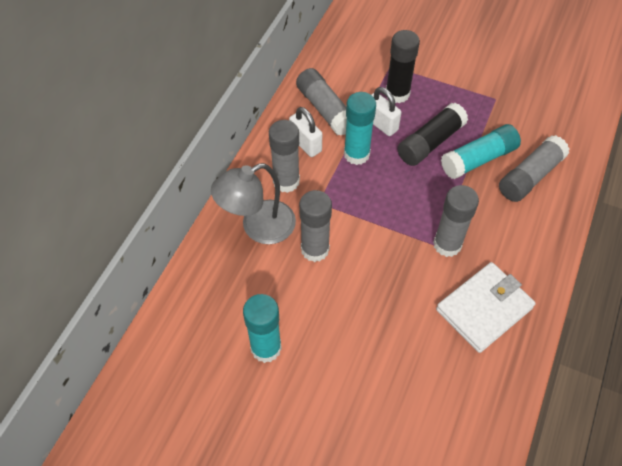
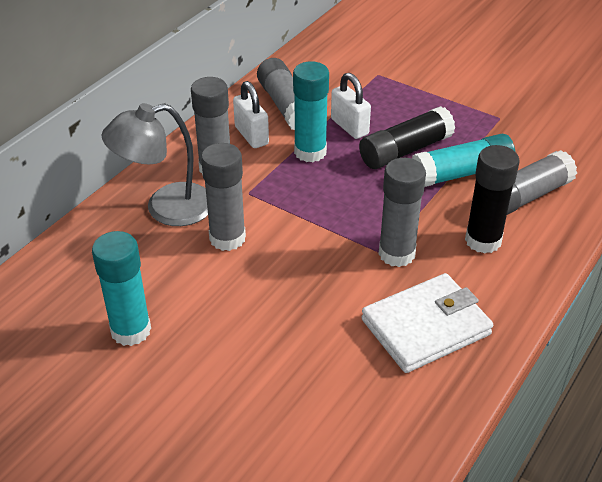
camera: 10 degrees right, 15 degrees down
(397, 94) = (378, 101): black glue stick -> black glue stick (483, 240)

